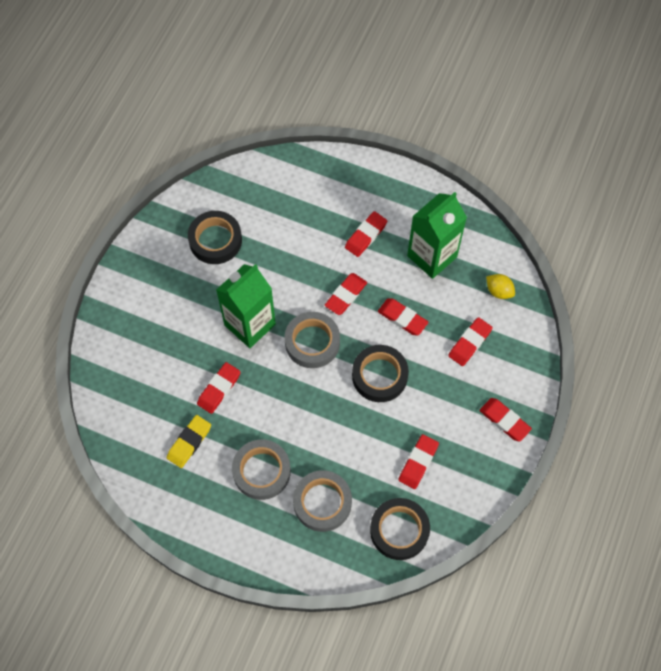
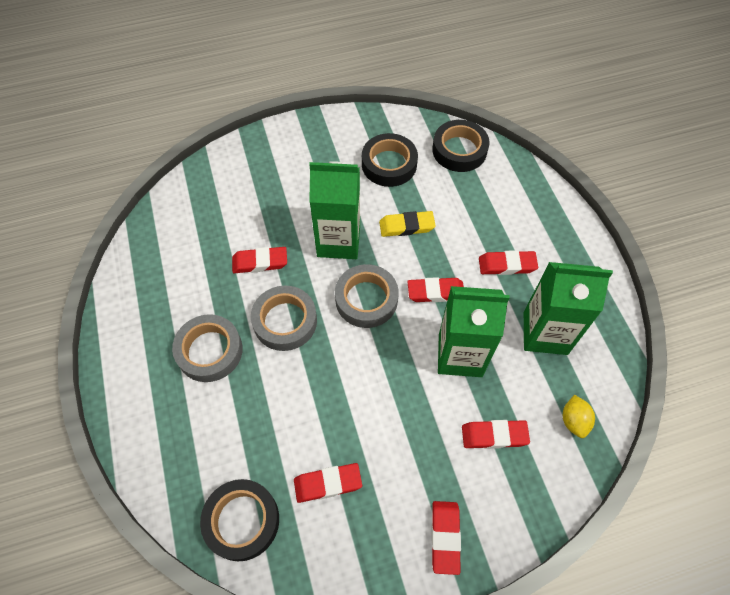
camera: 50 degrees right, 5 degrees down
(189, 442) = (193, 276): yellow eraser -> yellow eraser (406, 226)
(322, 502) = (218, 425): grey tape -> grey tape (285, 321)
(379, 376) = (385, 379): black tape -> black tape (459, 150)
(402, 318) = (460, 355): red eraser -> green carton

